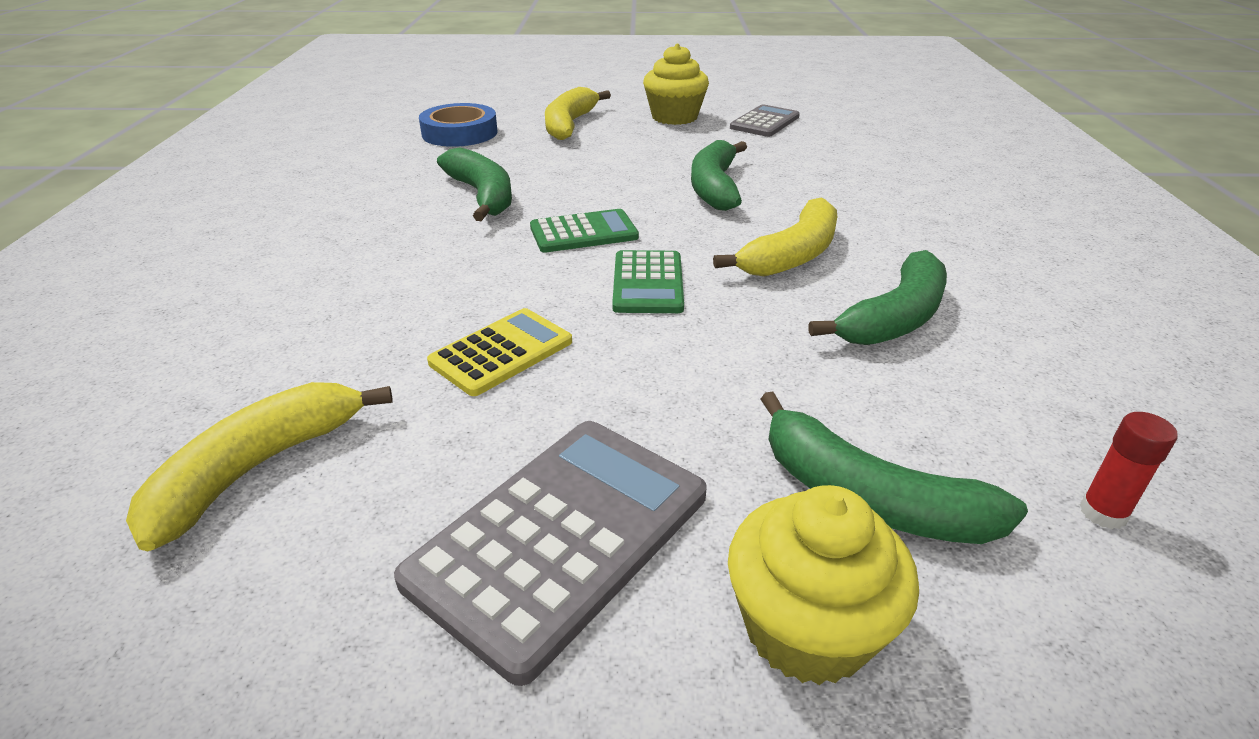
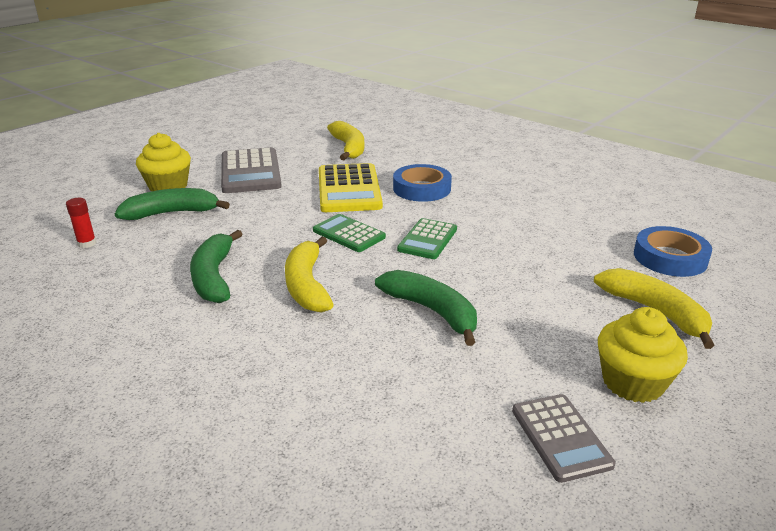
camera: 130 degrees right, 5 degrees down
(423, 291) = (421, 188): none -> blue tape
(482, 195) = (522, 229): green banana -> none
(501, 352) = (349, 189): yellow calculator -> yellow calculator, size x1.65

